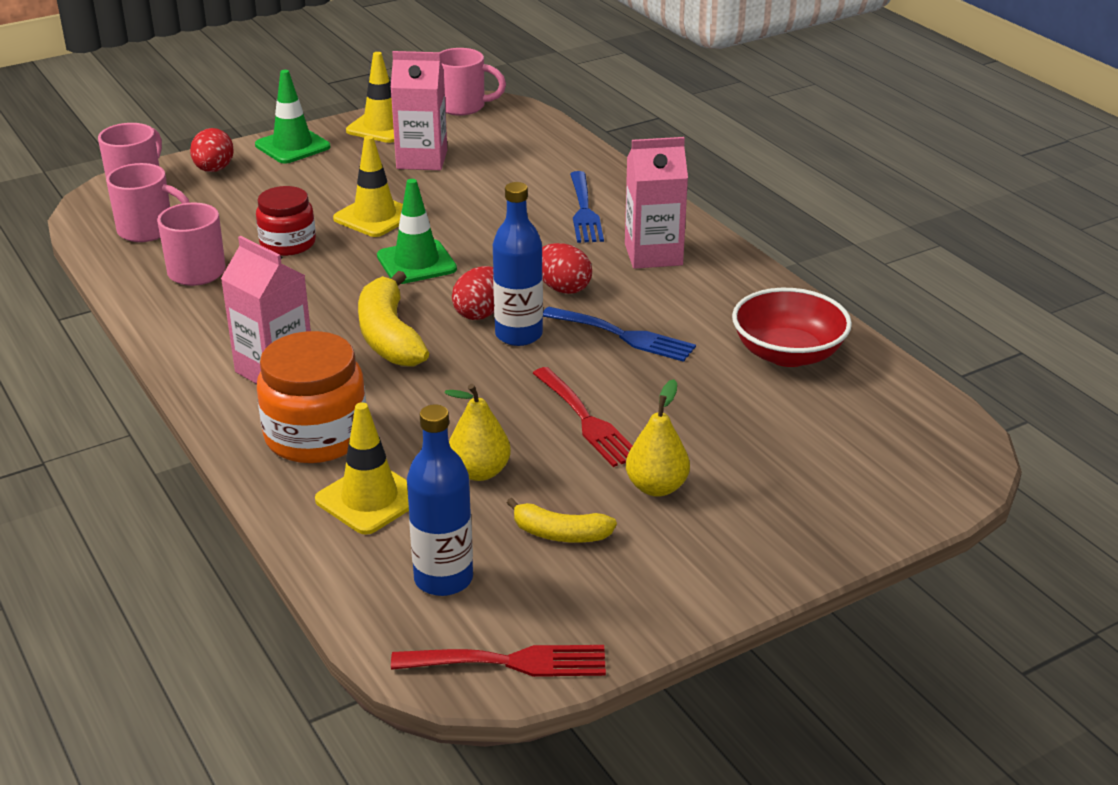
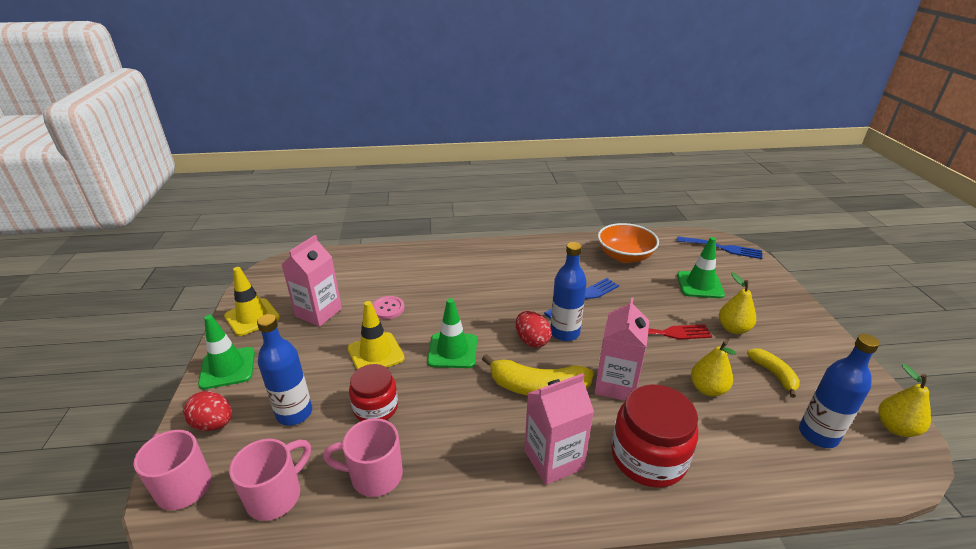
camera: 65 degrees left, 0 degrees up
(252, 203) = (294, 413): none -> blue bottle
(316, 436) = (648, 457): orange jar -> red jar
(369, 499) = (729, 447): yellow traffic cone -> none
(463, 107) = (267, 277): pink mug -> none
(466, 198) = (388, 308): none -> pink button
(510, 662) = (895, 428): red fork -> yellow pear
(560, 534) = (773, 374): yellow banana -> yellow banana turned 60 degrees counterclockwise
(562, 288) = (523, 303): red egg -> none
(584, 211) = (443, 271): blue fork -> blue fork (722, 248)
(653, 254) = (507, 264): pink carton -> pink carton (616, 384)
(766, 442) = (700, 285): none -> green traffic cone
(788, 354) = (625, 256): red bowl -> orange bowl

